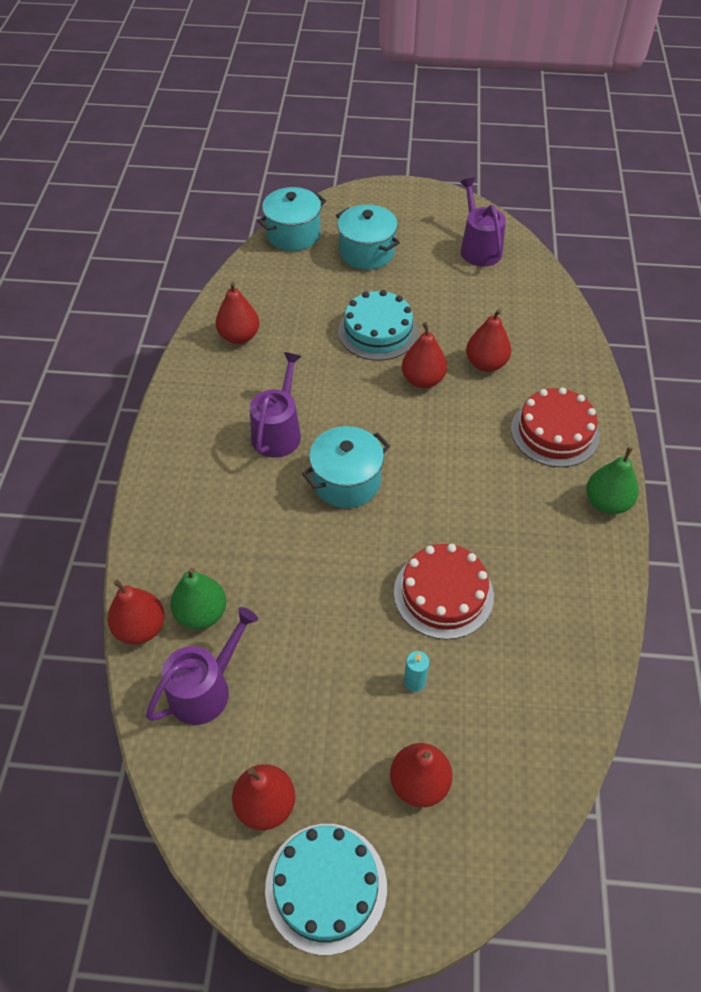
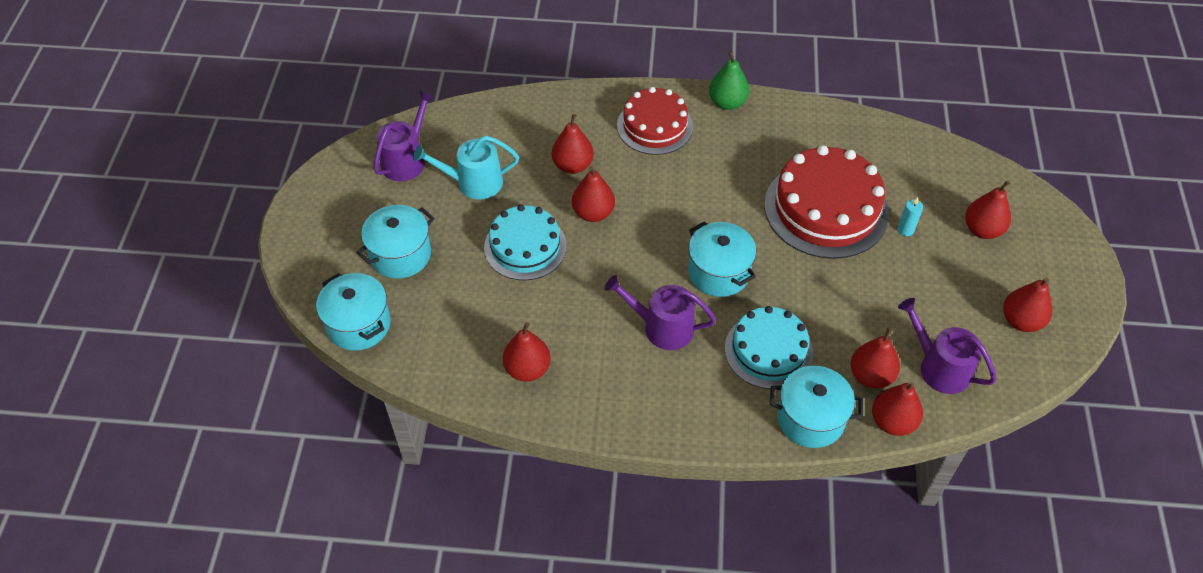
camera: 90 degrees left, 0 degrees up
(156, 550) = (810, 419): none -> turquoise pot
(201, 613) = (871, 376): green pear -> red pear
(326, 887) = (1067, 283): turquoise cake -> turquoise cake (768, 350)
(443, 593) = (826, 209): red cake -> red cake, size x1.53
(455, 293) = (474, 183): none -> turquoise watering can
(479, 248) = (406, 160): purple watering can -> purple watering can turned 135 degrees clockwise

